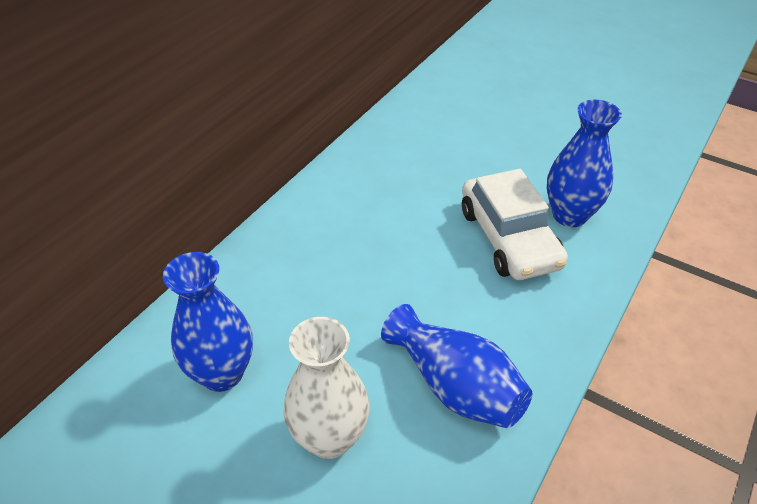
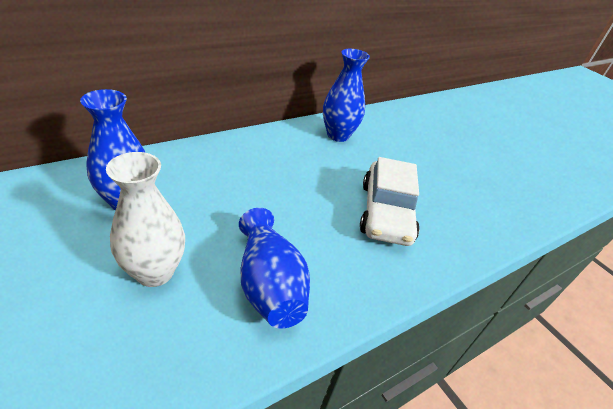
camera: 20 degrees right, 5 degrees down
(569, 215) = (444, 218): blue vase -> blue vase (338, 135)

